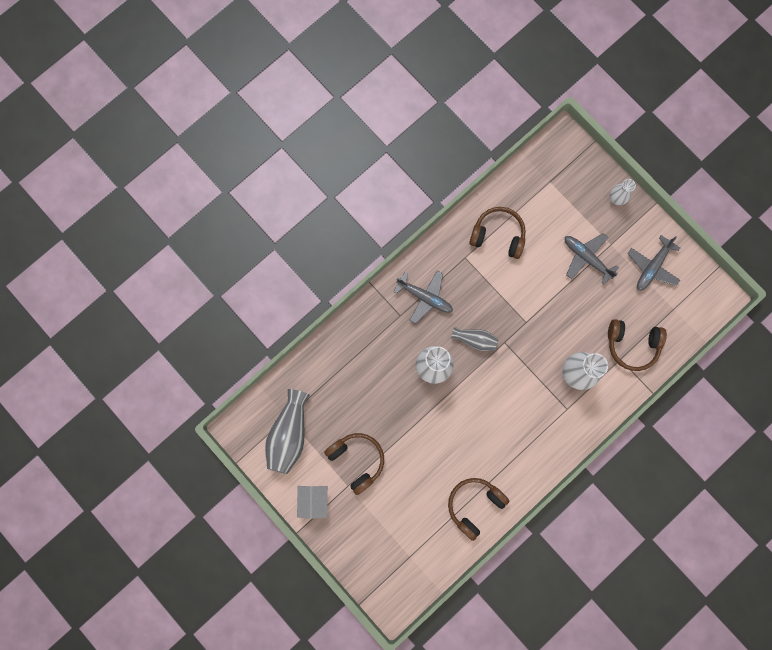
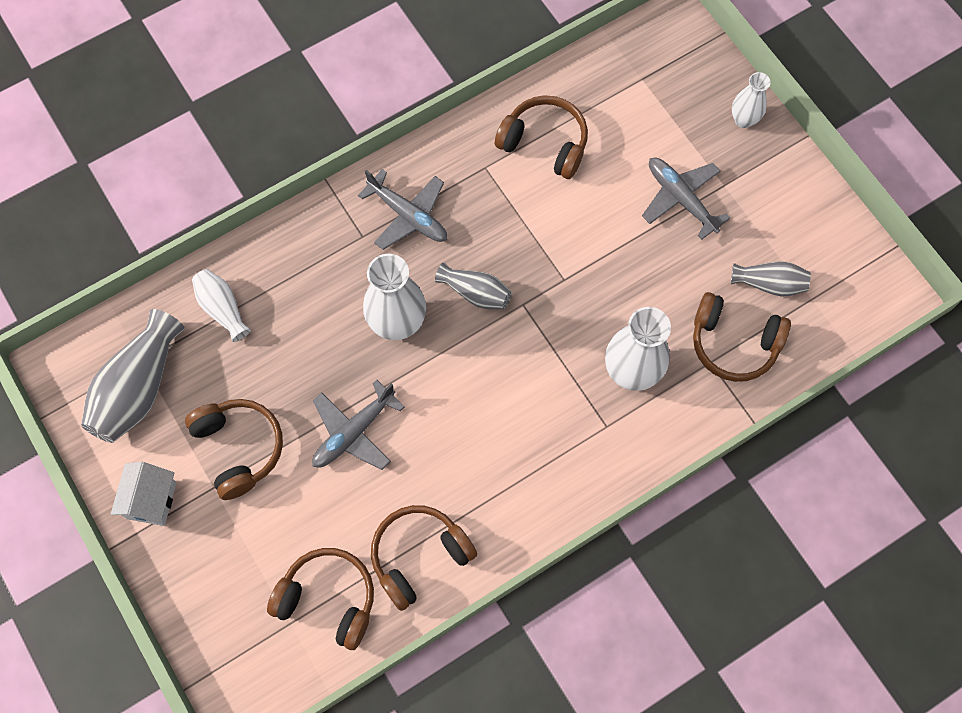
camera: 10 degrees right, 10 degrees down
(327, 376) = (222, 308): none -> white vase
(428, 539) = (328, 599): none -> brown headphones
(647, 304) = (769, 284): none -> grey vase
(652, 267) = (786, 229): grey plane -> grey plane (354, 432)

